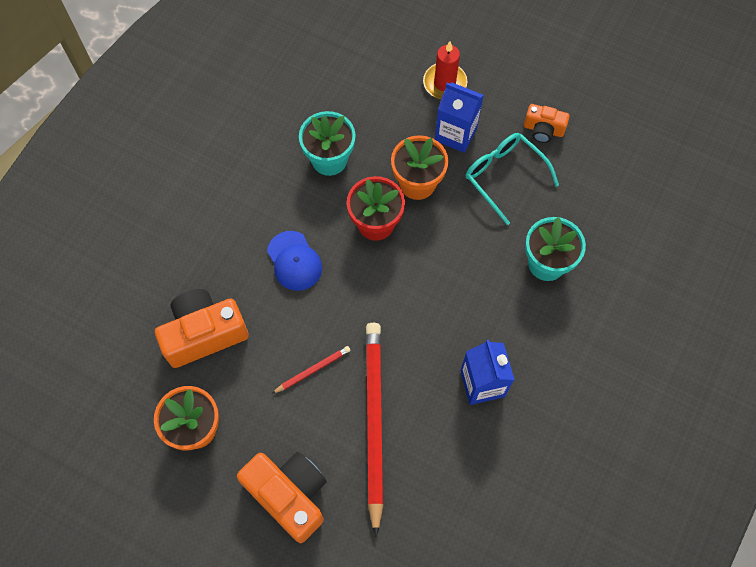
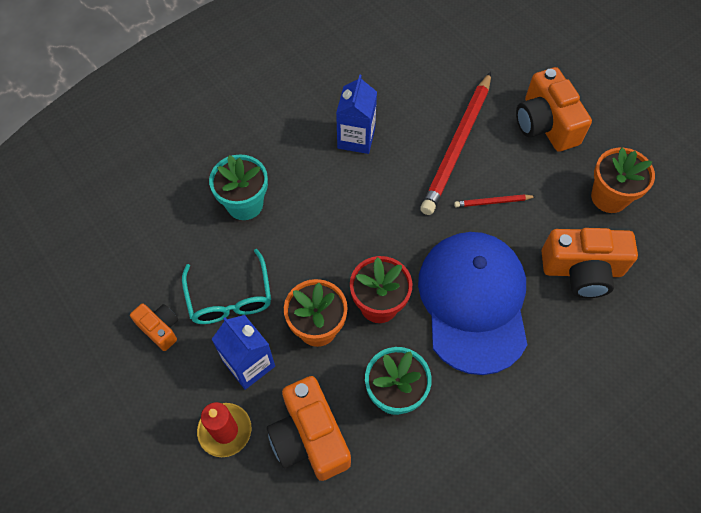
camera: 155 degrees left, 5 degrees down
(294, 261) = (473, 302): blue cap -> blue cap, size x2.17
(379, 104) = (309, 437): none -> orange camera

